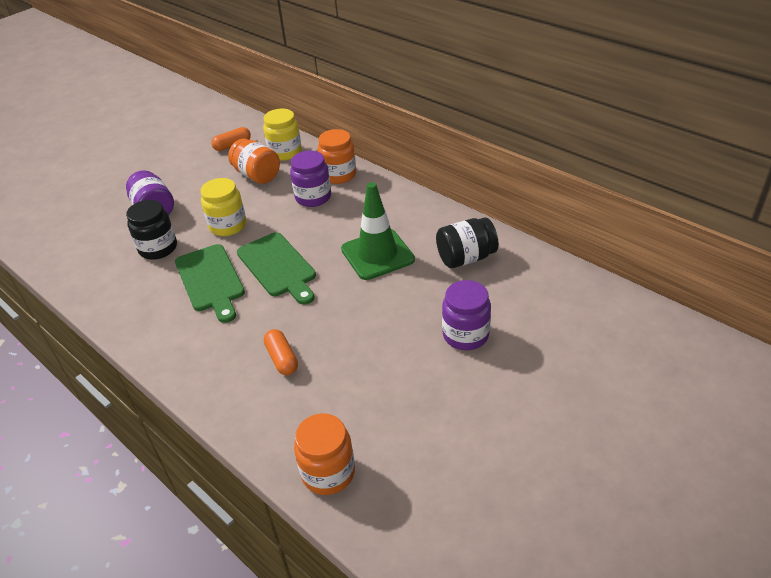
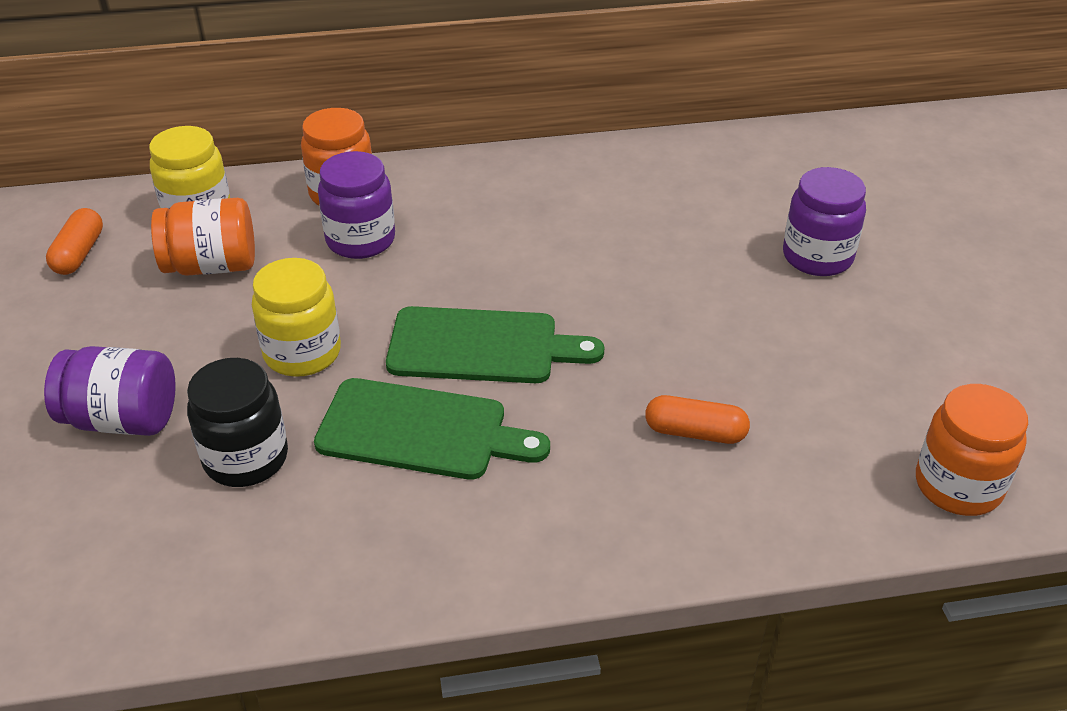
camera: 55 degrees left, 0 degrees up
(377, 254) = (576, 247): green traffic cone -> none
(466, 258) = (675, 186): black jar -> none

